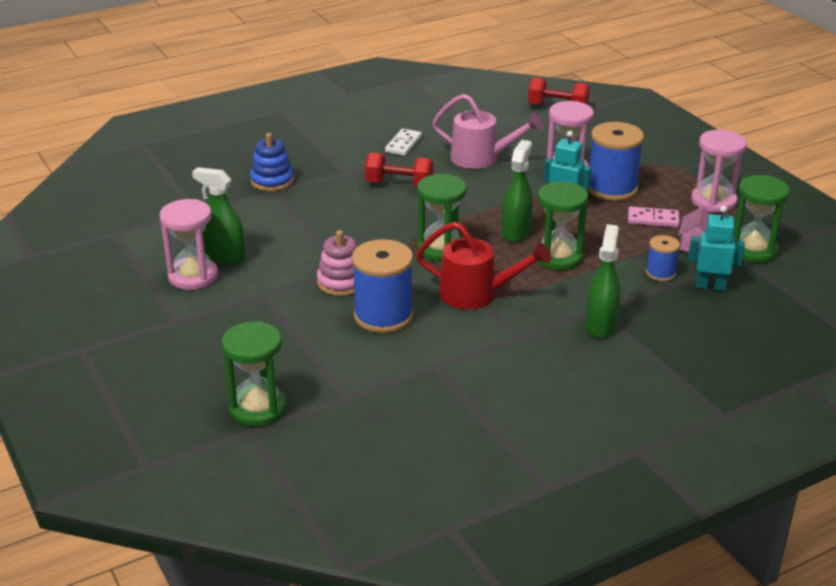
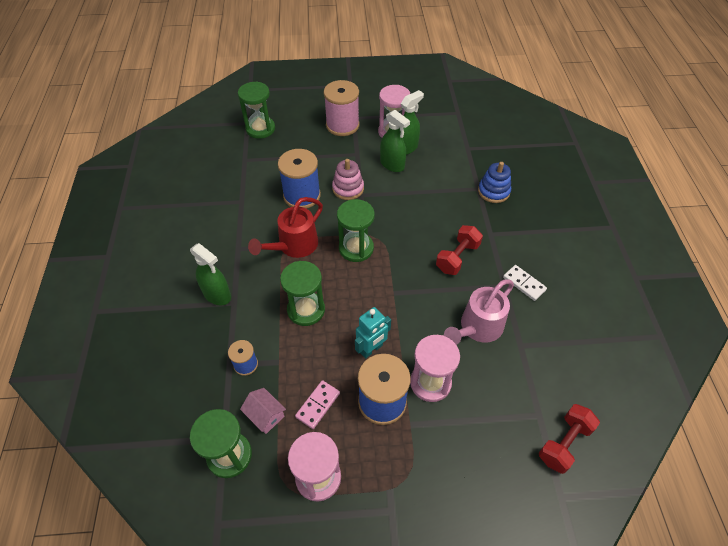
camera: 115 degrees right, 20 degrees up
(201, 326) = (342, 125): none -> pink spool
(516, 232) = (352, 300): green spray bottle -> green spray bottle (392, 165)
(710, 286) = (208, 388): turquoise robot -> none

